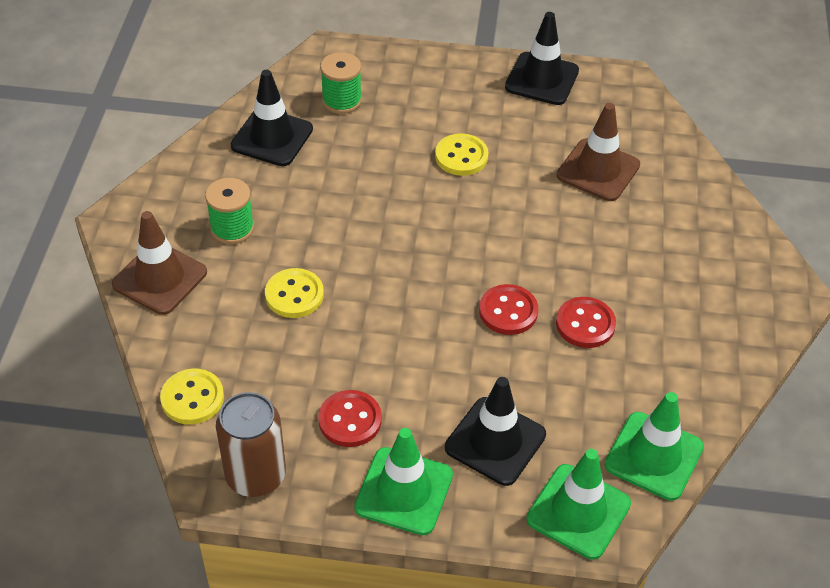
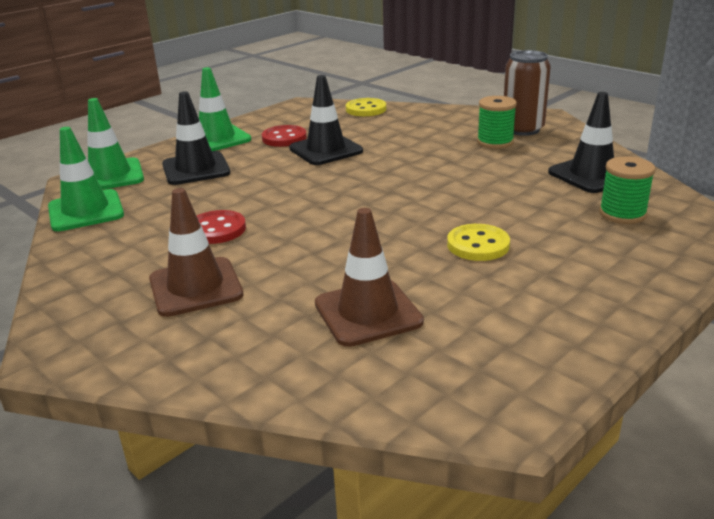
camera: 130 degrees right, 20 degrees down
(160, 278) = (473, 117): brown traffic cone -> brown traffic cone (195, 287)
(255, 475) = (292, 112): brown can -> brown can (522, 129)
(294, 295) = (404, 146): yellow button -> none
(508, 311) = (278, 205): red button -> none
(542, 79) = (567, 344): black traffic cone -> black traffic cone (326, 150)

